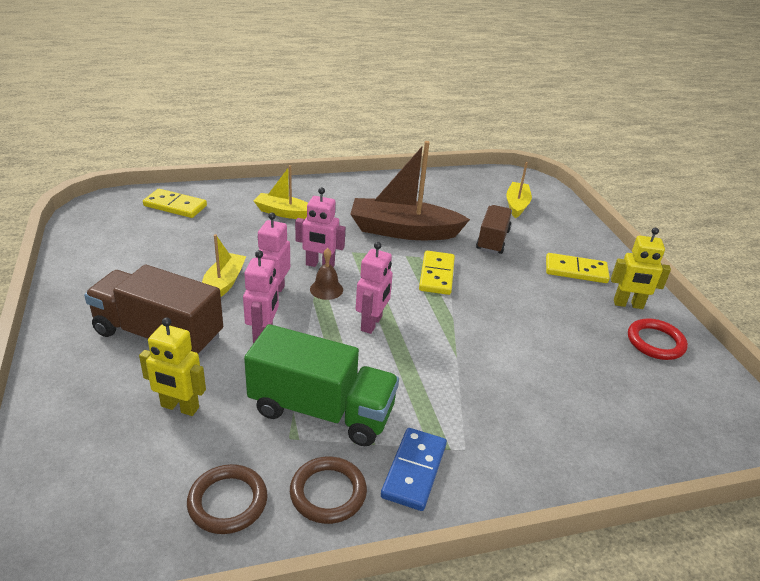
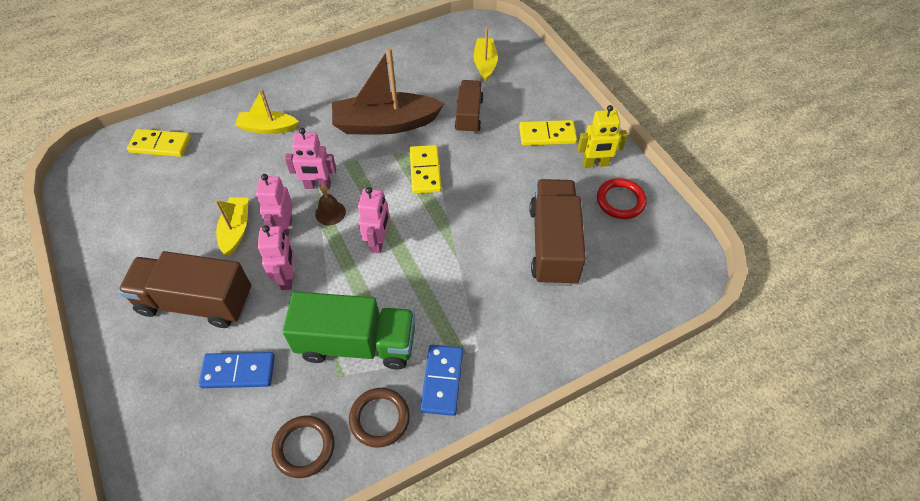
camera: 10 degrees left, 20 degrees up
(179, 407) = (238, 371): yellow robot -> blue domino
(571, 366) = (553, 244): none -> brown truck

